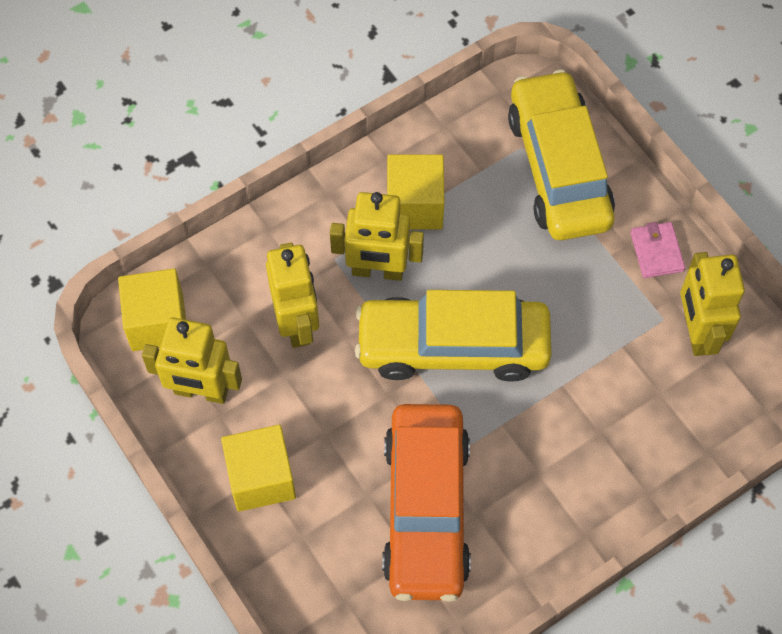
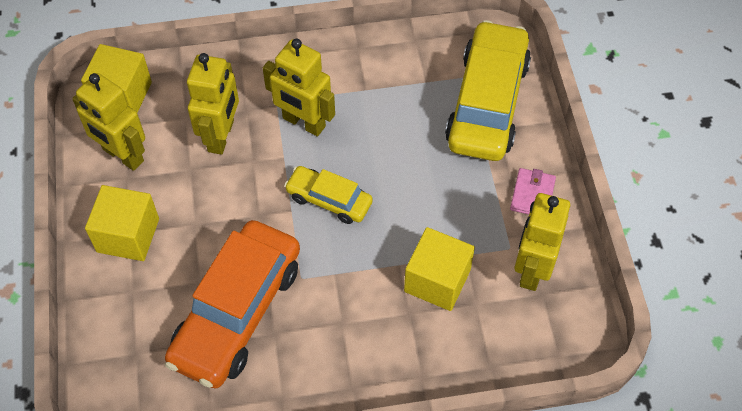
camera: 25 degrees right, 5 degrees down
(414, 205) = (359, 87): yellow cube -> yellow cube (437, 280)
(453, 346) = (329, 200): yellow car -> yellow car, size x0.52

